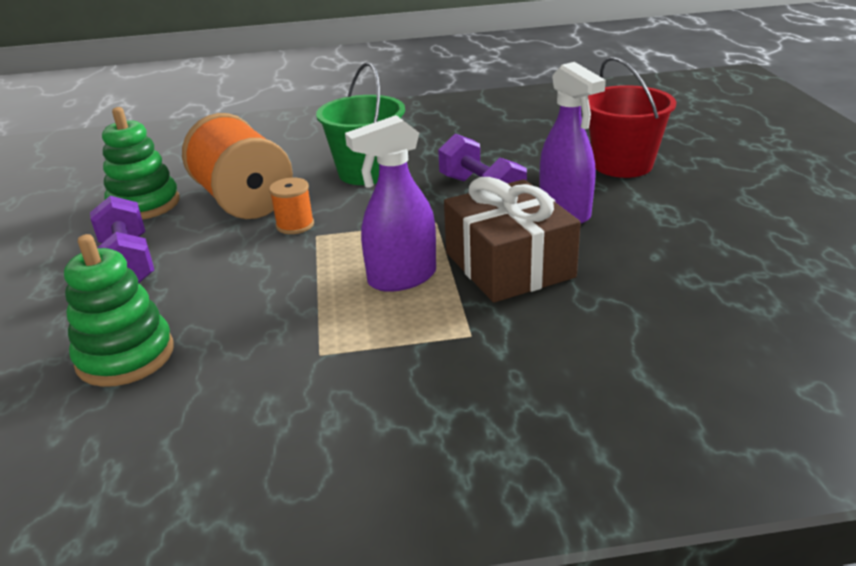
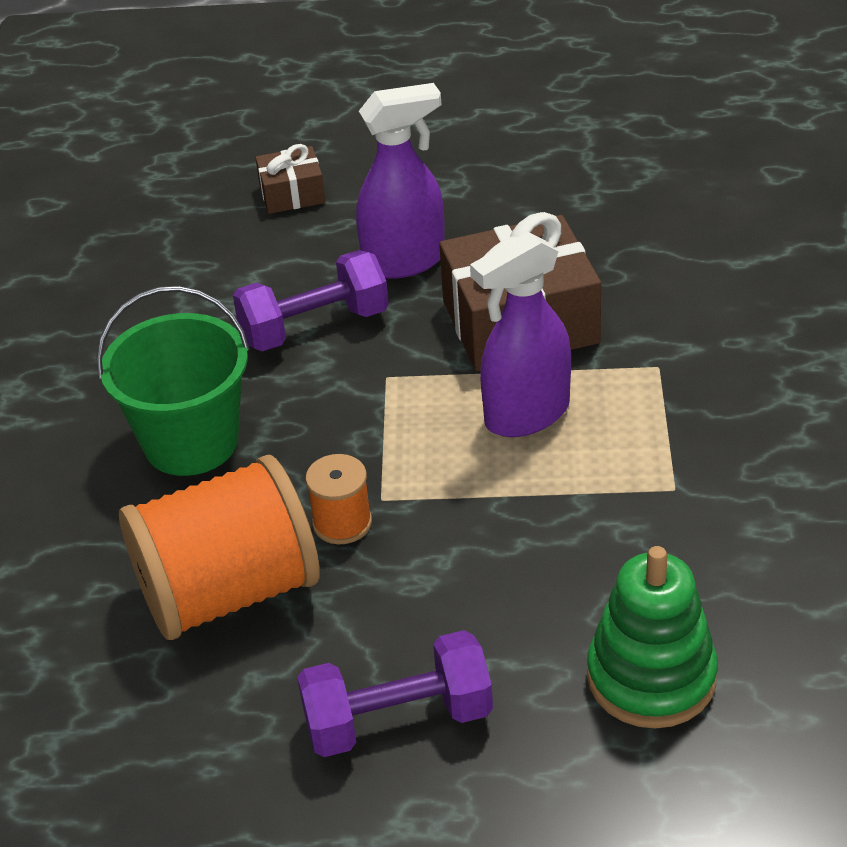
camera: 80 degrees left, 10 degrees up
(144, 204) = (182, 734): green stacking toy -> none
(401, 278) = (526, 415): purple spray bottle -> purple spray bottle turned 75 degrees clockwise
(622, 165) = (292, 194): red bucket -> brown gift

